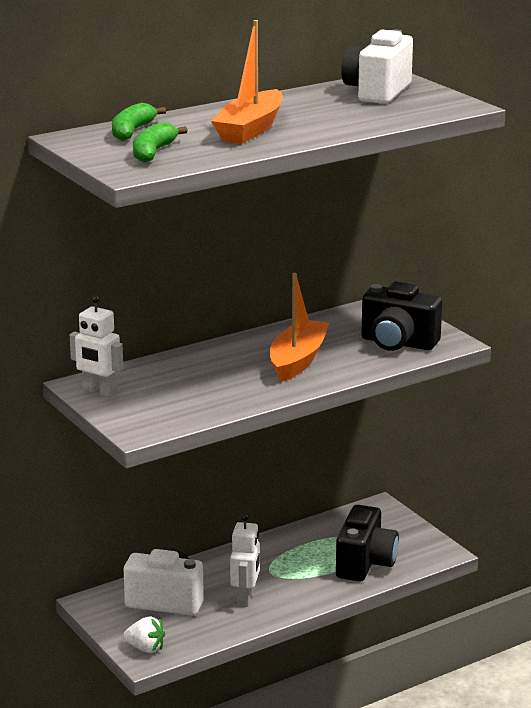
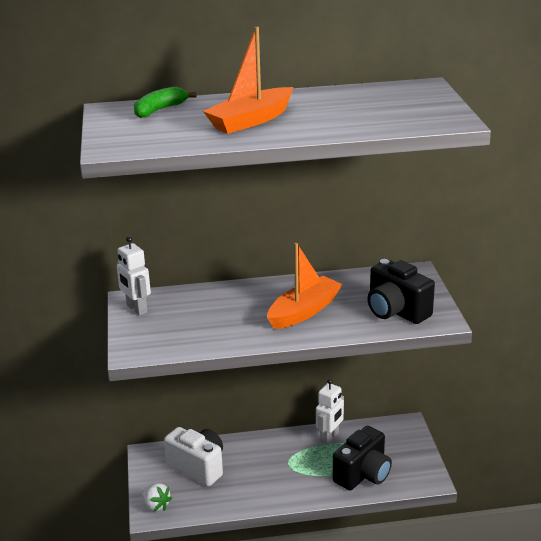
camera: 25 degrees right, 5 degrees up
(153, 152) = (150, 132): green banana -> none
(246, 598) = (255, 481): white robot -> white robot (329, 437)
(377, 92) = (396, 98): white camera -> none

